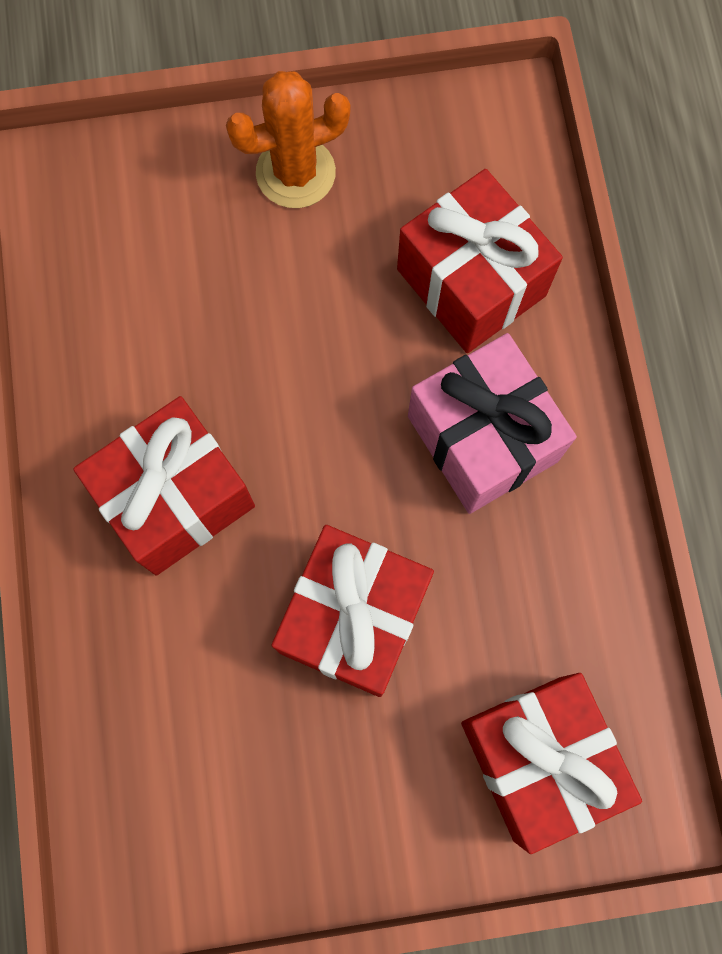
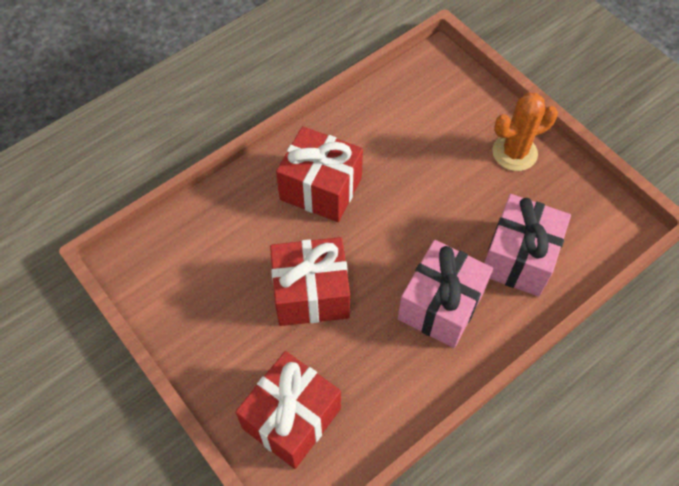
camera: 60 degrees right, 15 degrees down
(295, 173) = (514, 153): orange cactus -> orange cactus turned 60 degrees counterclockwise
(471, 282) = (519, 258): red gift -> pink gift

